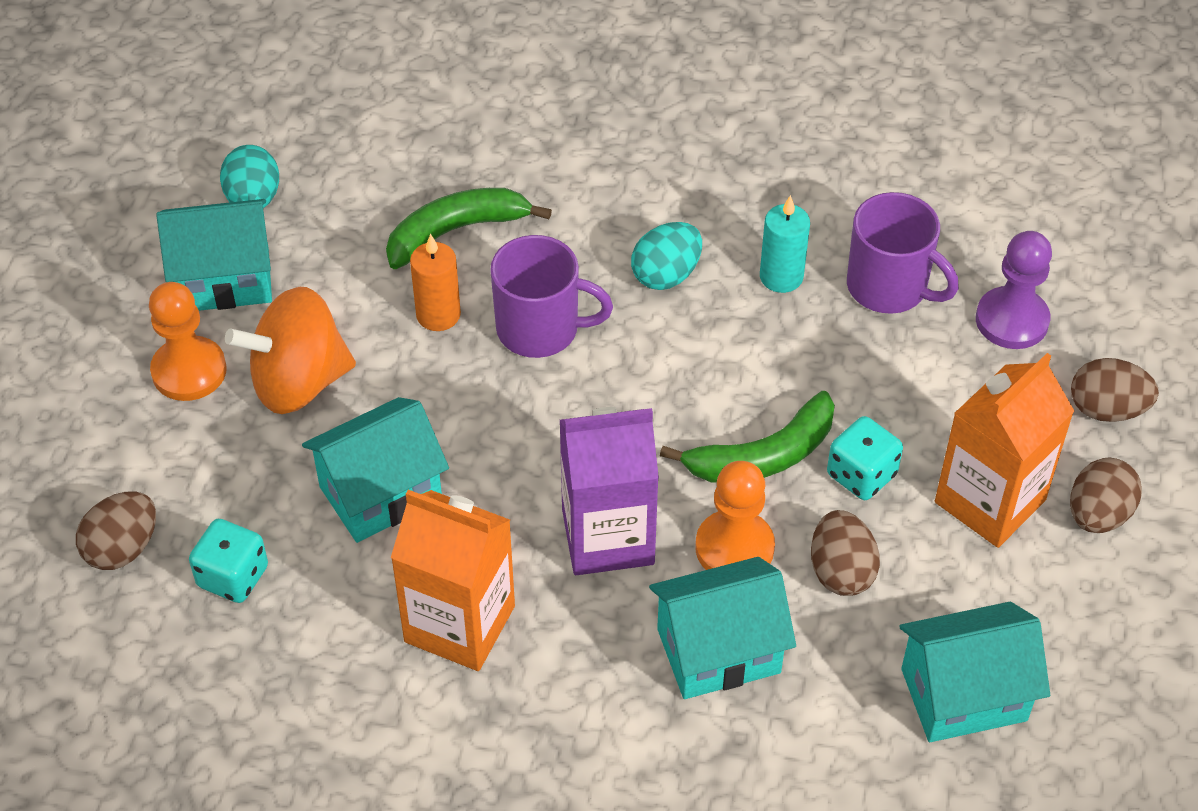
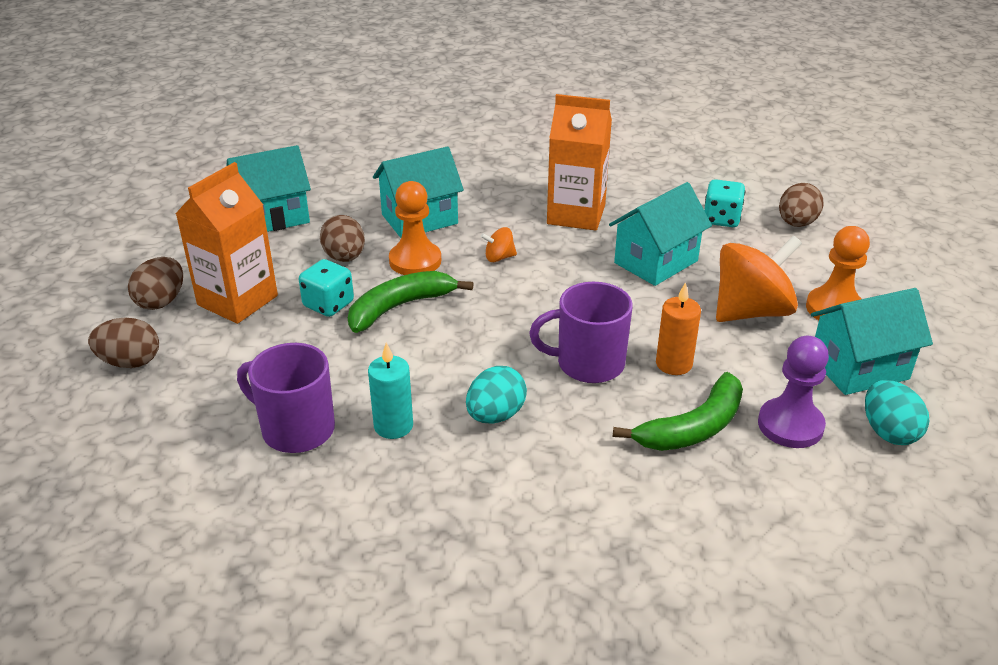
camera: 170 degrees right, 15 degrees down
(608, 537) = (499, 257): purple carton -> orange spinning top
(1012, 320) = (190, 416): purple pawn -> purple pawn (790, 425)

